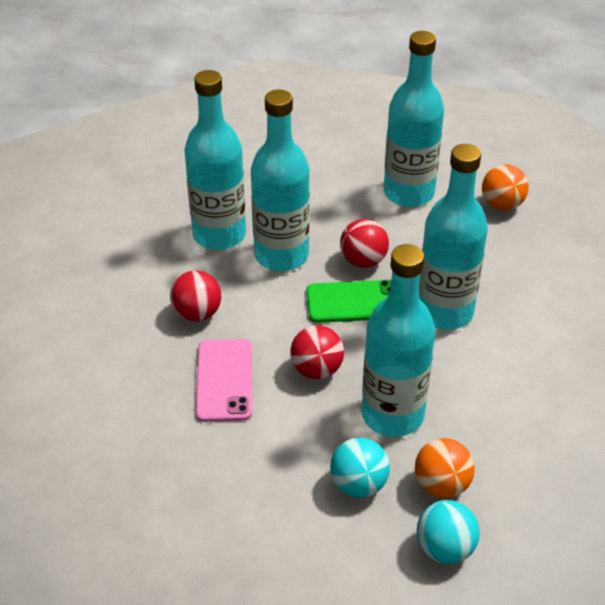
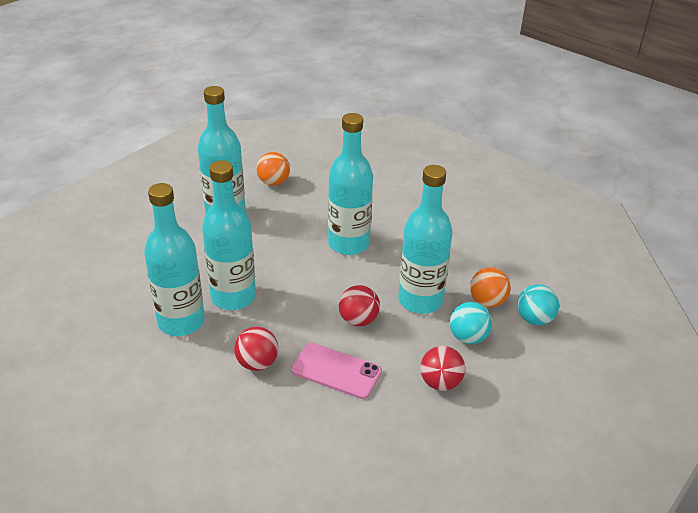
camera: 65 degrees left, 5 degrees down
(355, 302) = (309, 278): green phone -> none
(363, 261) = (273, 260): red ball -> red ball (440, 383)

